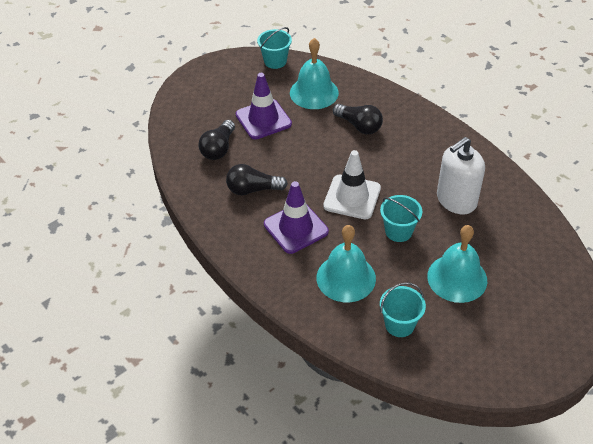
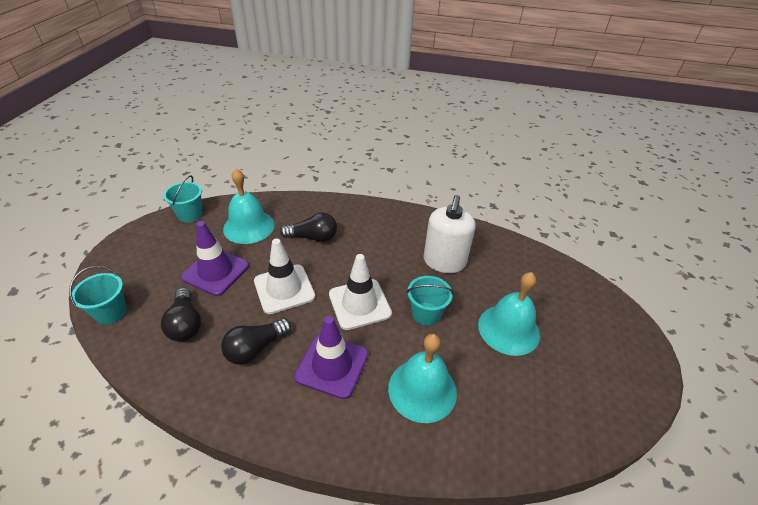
camera: 40 degrees left, 5 degrees down
(303, 157) = (284, 289): none -> white traffic cone
(399, 324) = (509, 407): turquoise bucket -> turquoise bucket (111, 312)

